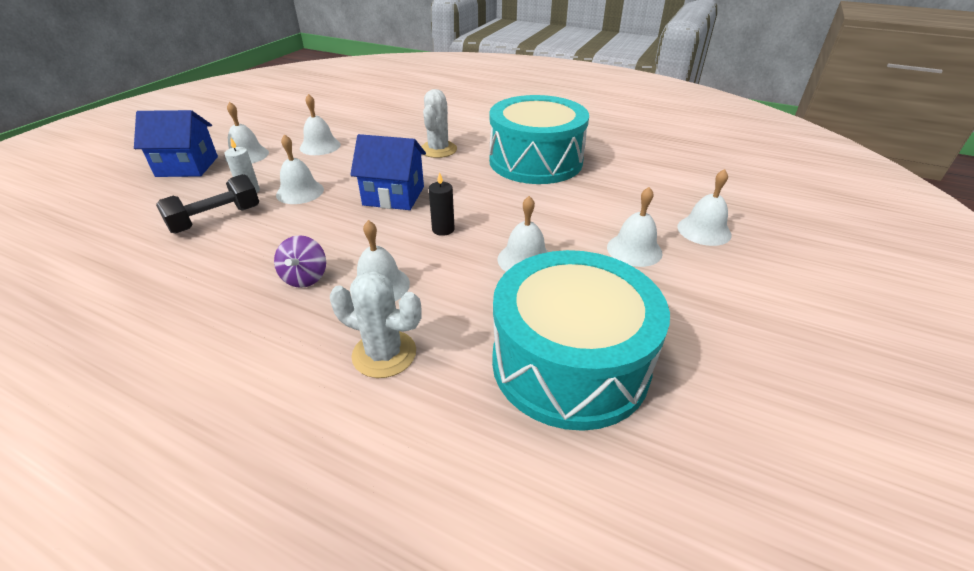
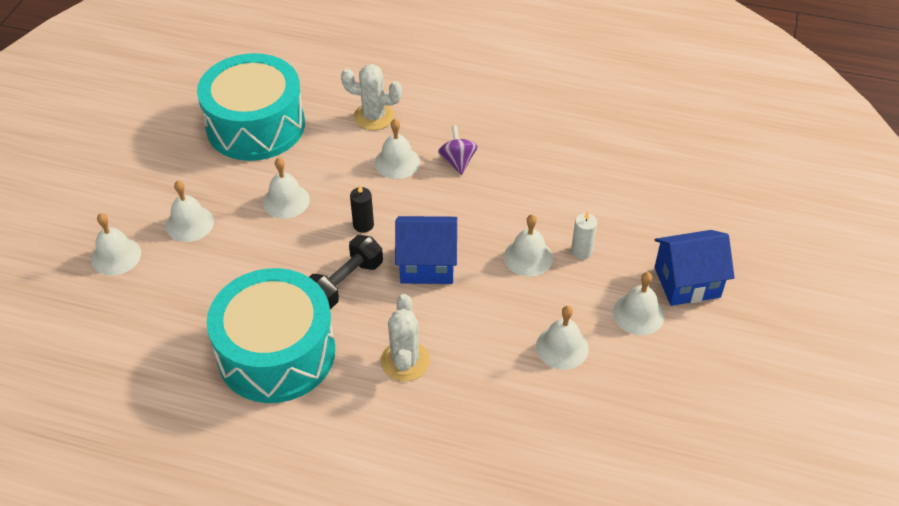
camera: 170 degrees right, 10 degrees up
(216, 219) = (580, 209): black dumbbell -> black dumbbell (345, 283)

